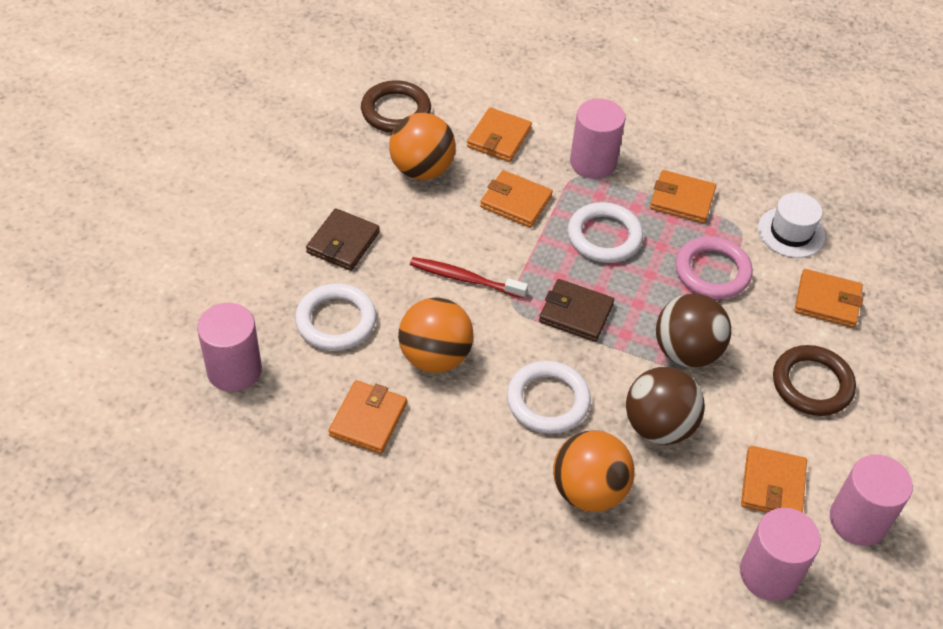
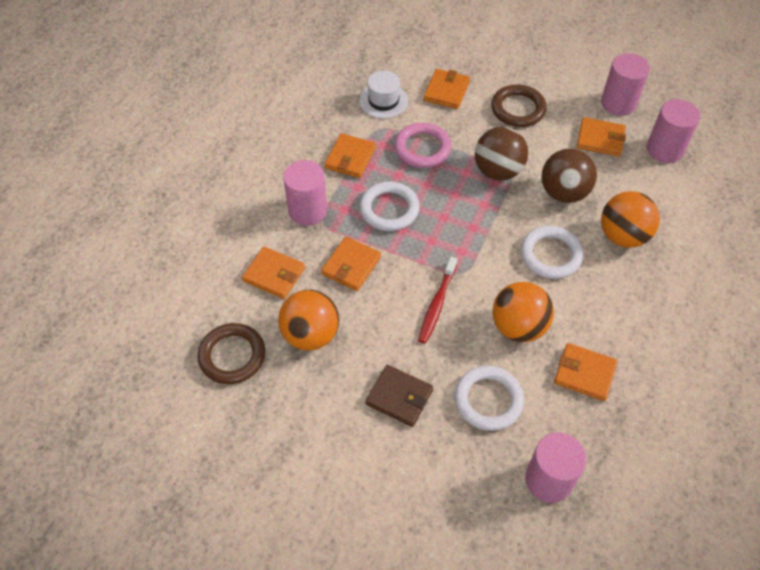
camera: 85 degrees left, 5 degrees up
(575, 313) = (467, 232): brown wallet -> none

